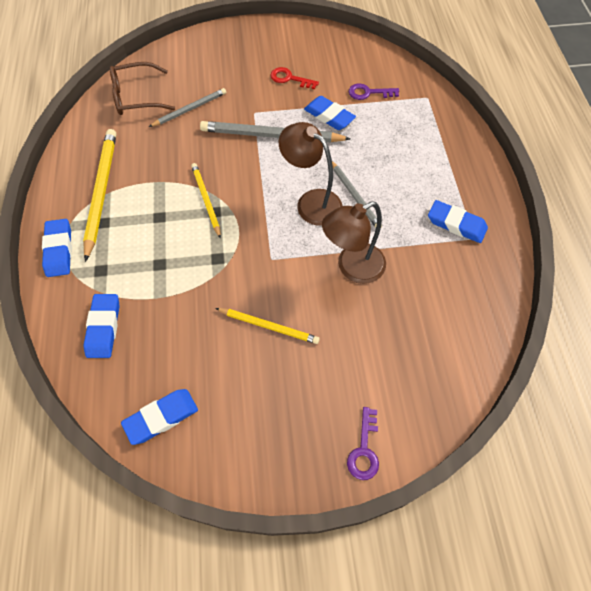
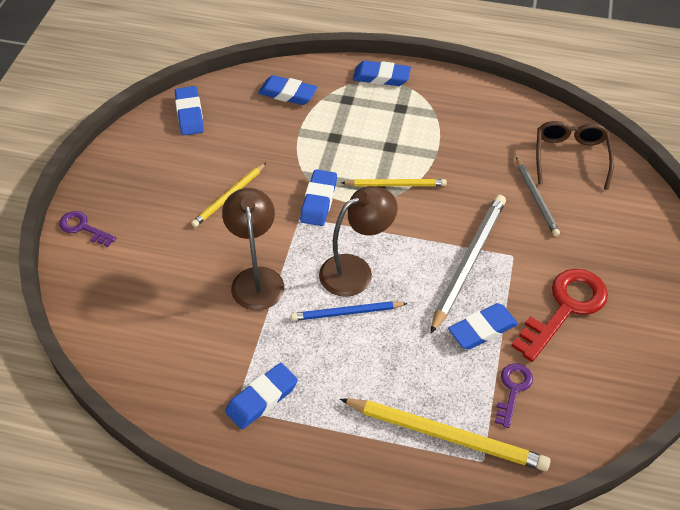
camera: 110 degrees right, 10 degrees down
(101, 192) = (438, 111): yellow pencil -> yellow pencil (446, 435)
(246, 251) = (318, 201): none -> blue eraser
(290, 79) = (565, 308): red key -> red key, size x1.86
(355, 196) = (346, 313): grey pencil -> blue pencil

